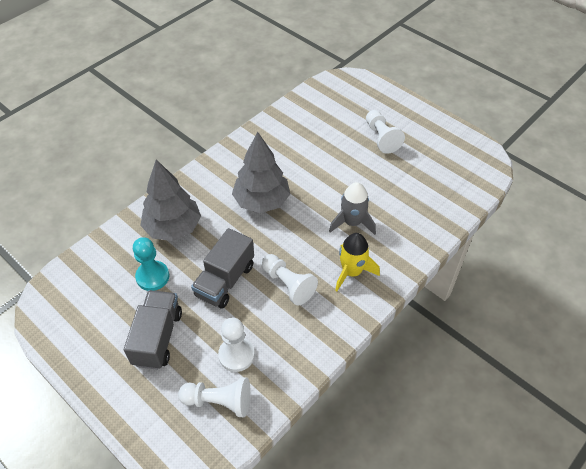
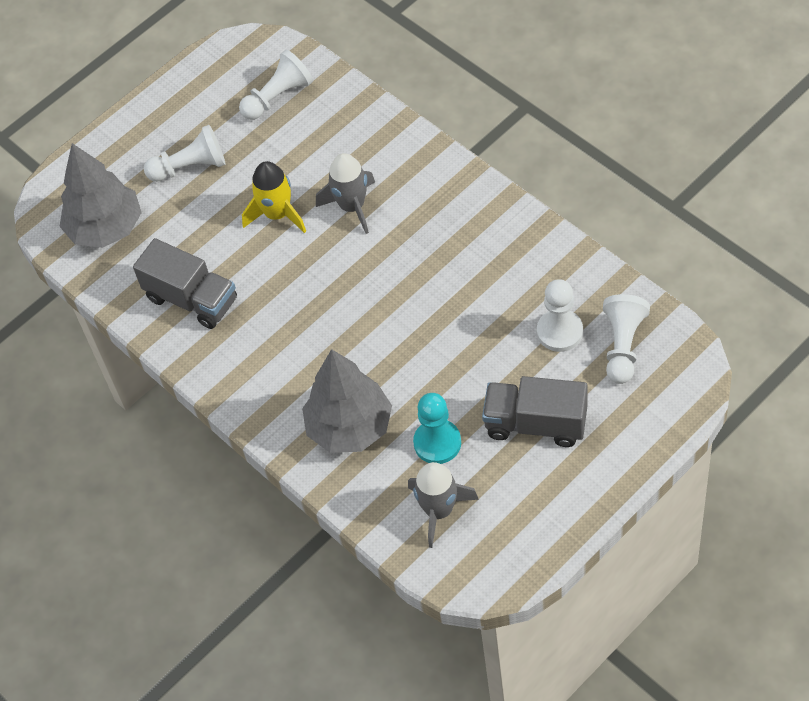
camera: 80 degrees left, 5 degrees up
(100, 278) = (439, 510): none -> grey rocket
(225, 281) = (446, 352): grey truck -> grey truck (192, 299)
(261, 201) = (306, 316): grey tree -> grey tree (106, 228)
(288, 284) = (453, 279): white pawn -> white pawn (278, 97)
(352, 272) = (435, 208): yellow rocket -> yellow rocket (277, 214)

